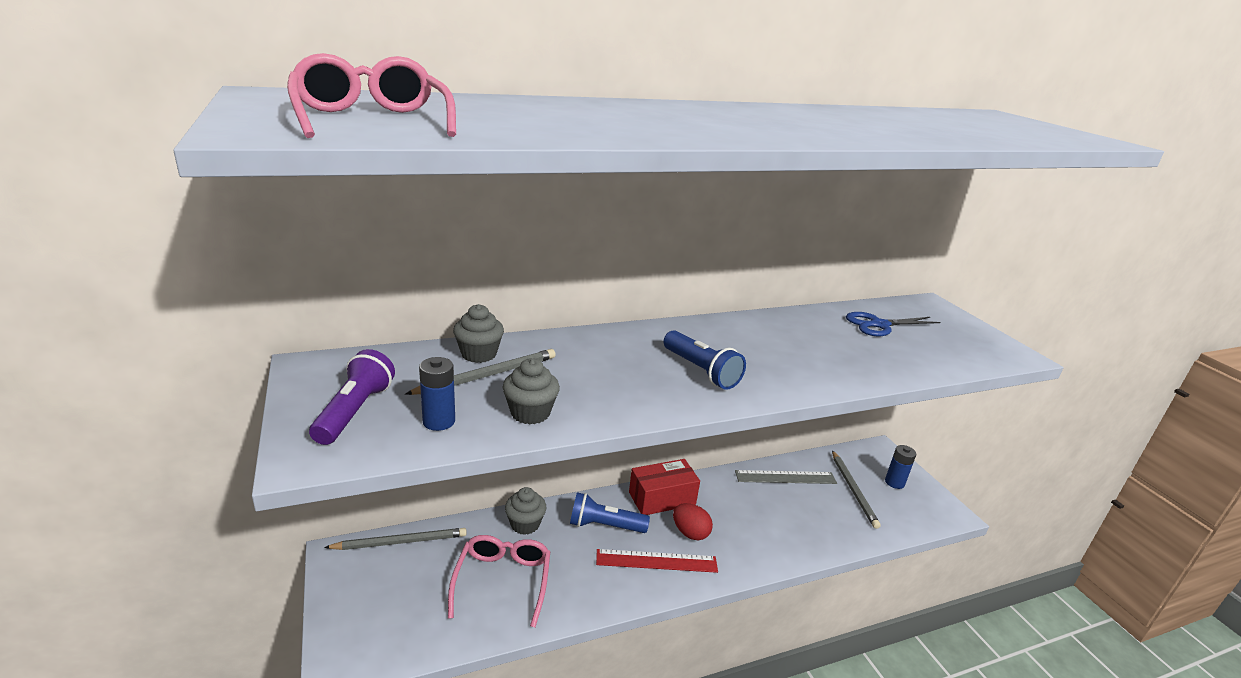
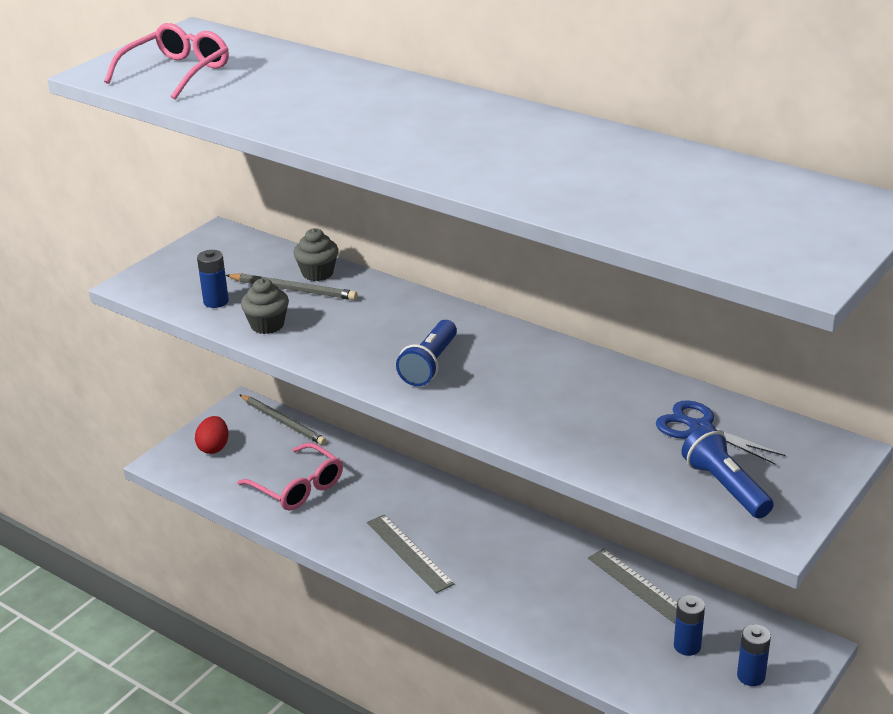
camera: 60 degrees right, 5 degrees up
(355, 411) = (192, 272): purple flashlight -> none
(502, 581) = (298, 487): pink glasses -> pink glasses turned 75 degrees clockwise
(525, 524) = (369, 465): grey cupcake -> none
(604, 525) = (418, 505): blue flashlight -> blue flashlight (725, 486)
(656, 561) = (409, 553): red ruler -> grey ruler
(662, 498) = (496, 521): red box -> none
(690, 533) = (469, 557): red egg -> red egg (214, 447)
(853, 490) = (687, 646): grey pencil -> blue battery

